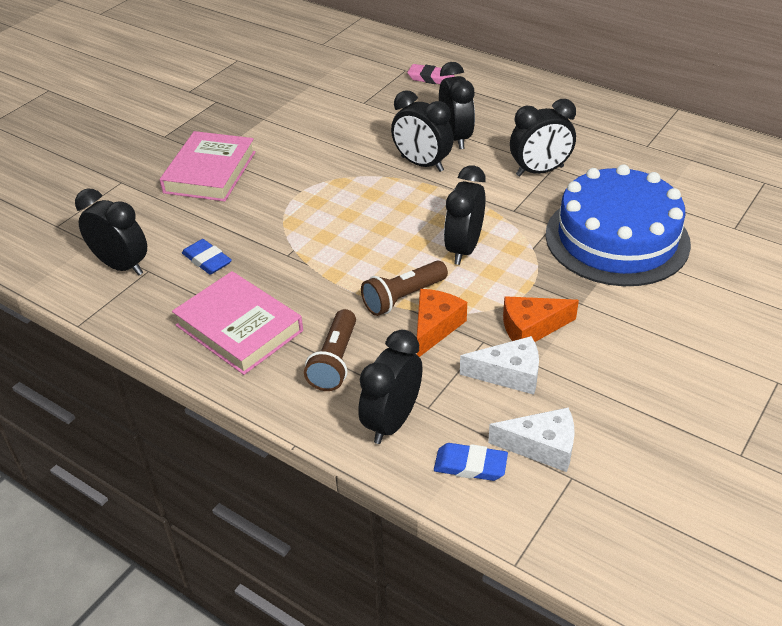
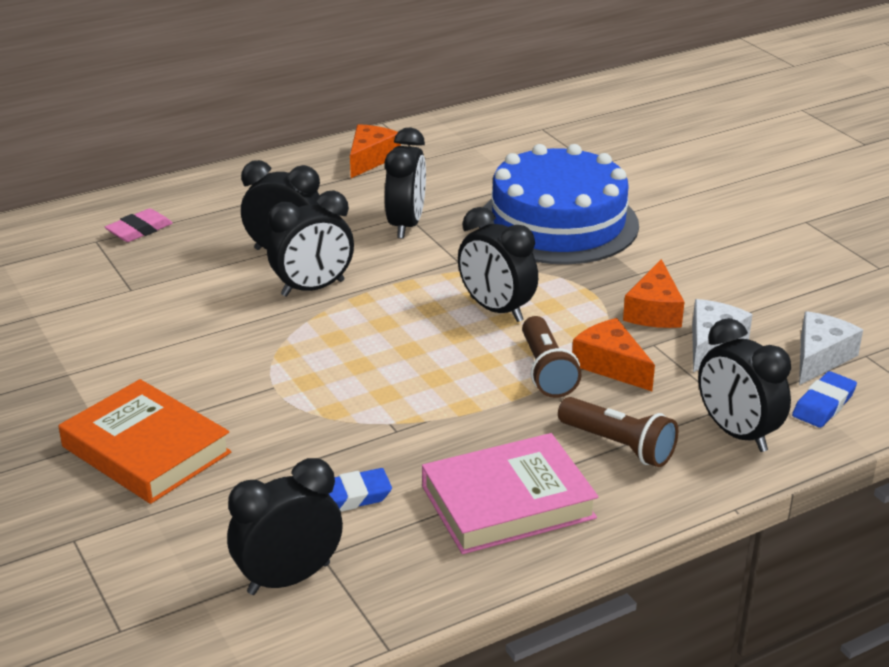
camera: 65 degrees left, 10 degrees down
(210, 172) = (146, 449): pink book -> orange book
(616, 124) = (370, 159): none -> orange cheese

